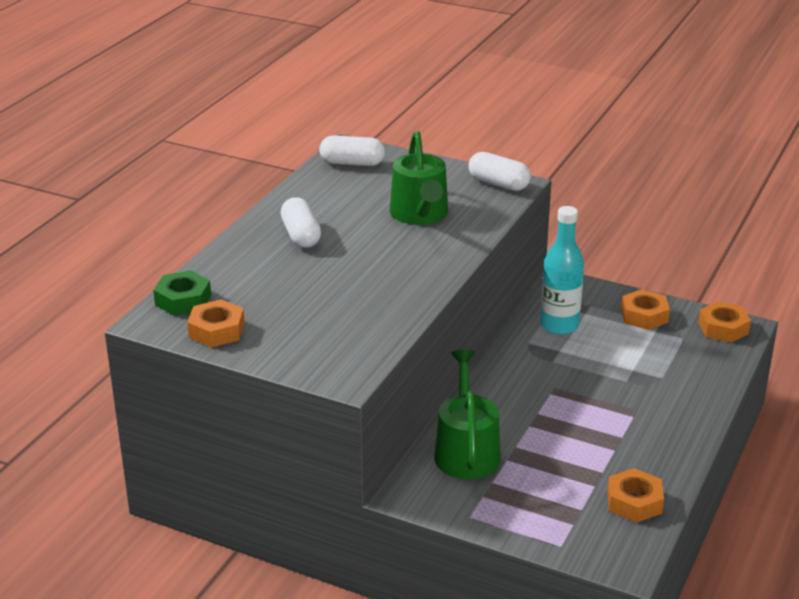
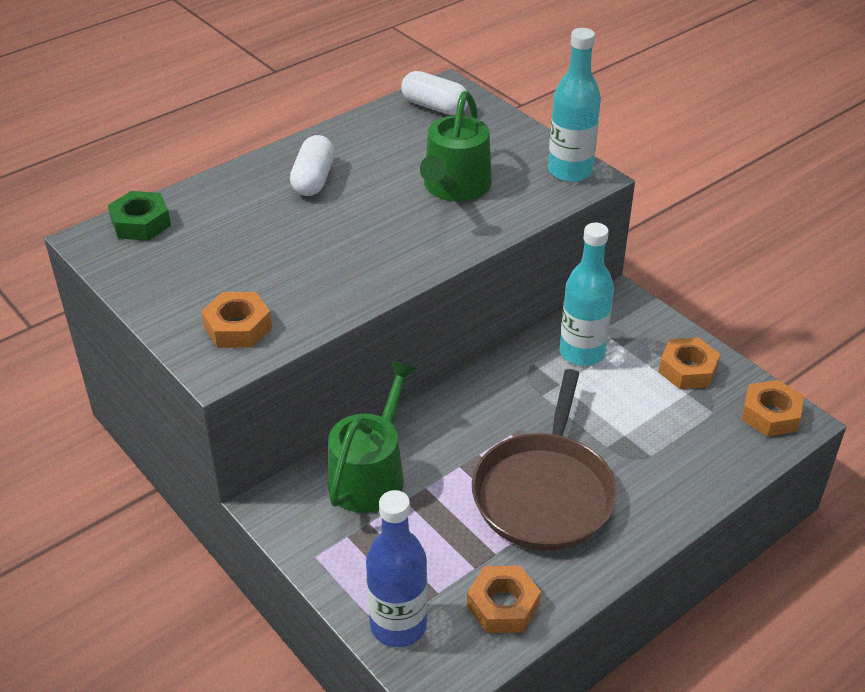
camera: 25 degrees right, 10 degrees up
(217, 330) = (142, 268): orange nut -> orange nut (238, 327)
(498, 184) = (570, 171): white capsule -> turquoise bottle
(570, 539) = (398, 625): none -> blue bottle
(606, 423) = (544, 492): none -> brown pan

